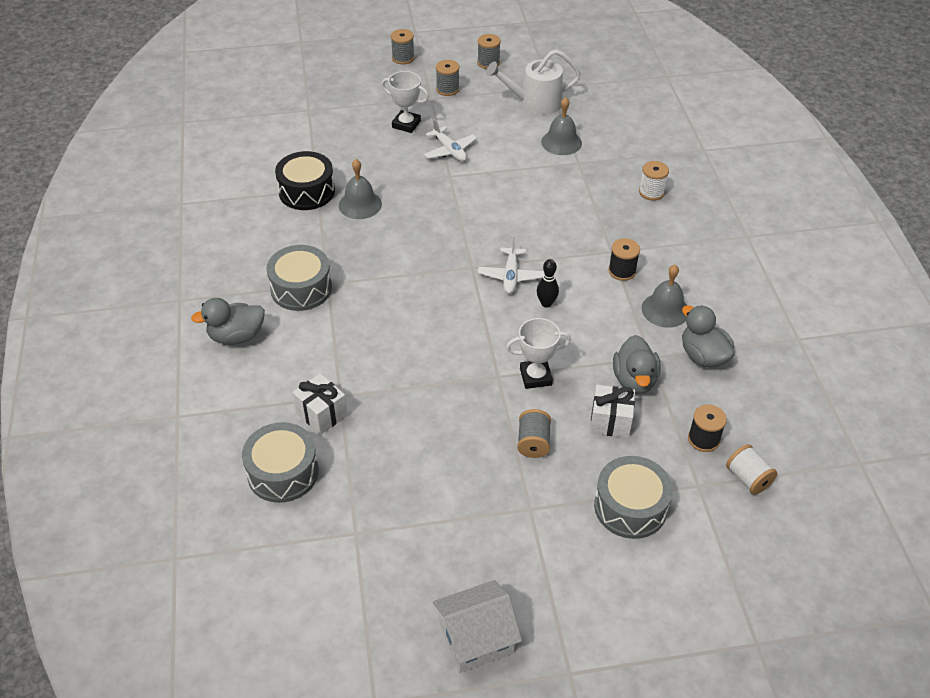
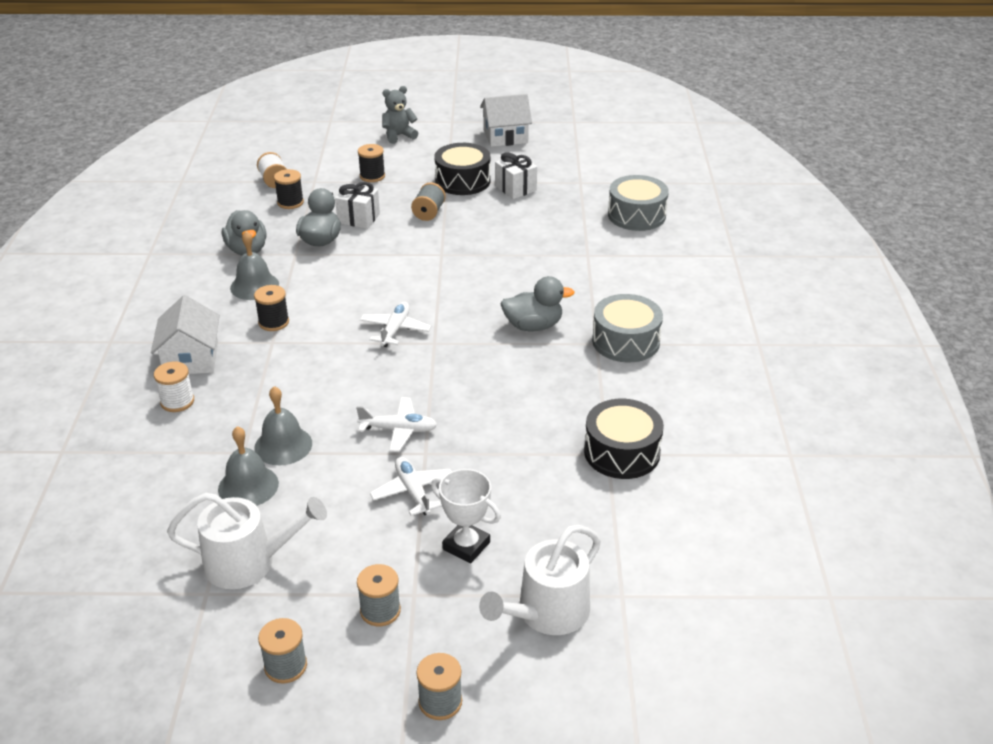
camera: 170 degrees left, 10 degrees down
(236, 336) = (690, 306): grey duck -> grey duck (533, 326)
(321, 414) = (604, 245): white gift -> white gift (515, 188)
(352, 97) = (547, 613): none -> white watering can
(360, 204) = (552, 427): grey bell -> grey bell (283, 445)
(474, 190) = (398, 430): none -> white plane
(510, 513) = (462, 181): none -> black drum
(535, 377) = (407, 251): white trophy -> none
(546, 303) = (369, 302): black bowling pin -> none
(630, 507) = (372, 176): grey drum -> black spool
(635, 615) = (399, 136): none -> grey teddy bear
(668, 228) = (191, 358): none -> white house

